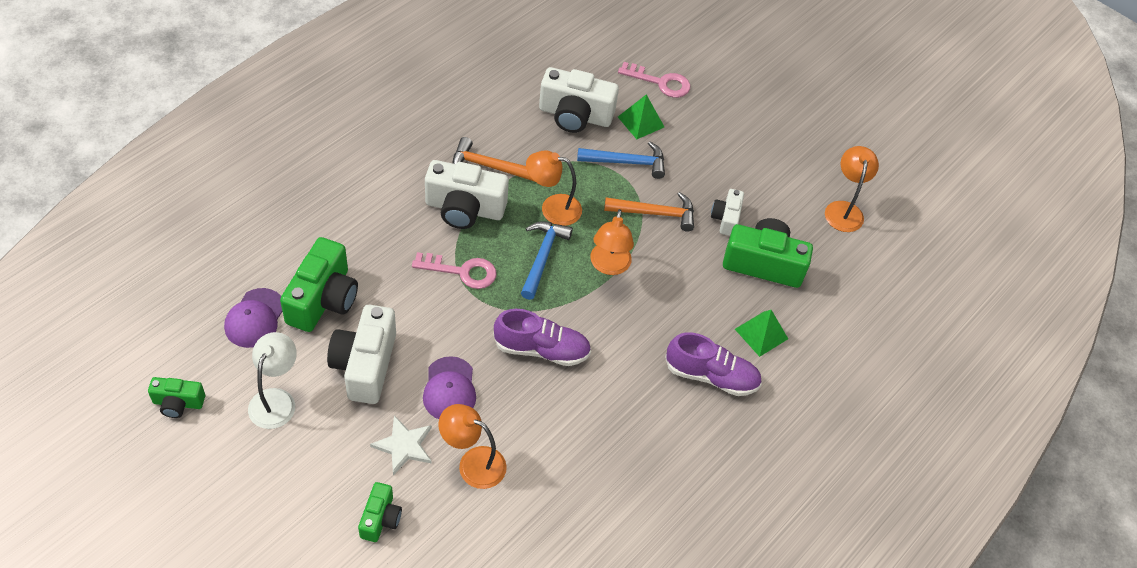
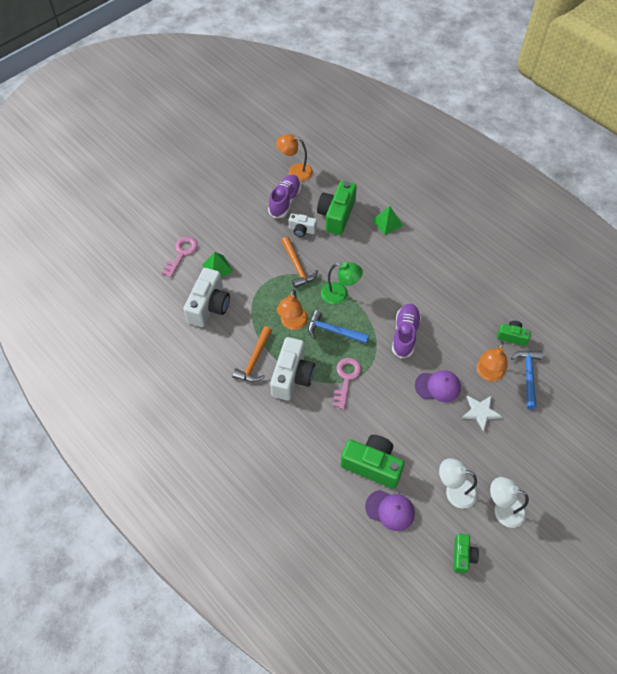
camera: 80 degrees left, 5 degrees up
(241, 462) = (502, 509): none -> white lamp
(365, 365) = (423, 436): white camera -> none
(380, 519) = (531, 424): green camera -> green camera (512, 337)
(609, 266) = (340, 294): orange lamp -> green lamp
(626, 162) = (253, 279): blue hammer -> blue hammer (528, 376)
(655, 213) = (297, 266): orange hammer -> orange hammer turned 150 degrees clockwise
(711, 376) = (418, 249): purple shoe -> purple shoe (285, 201)

